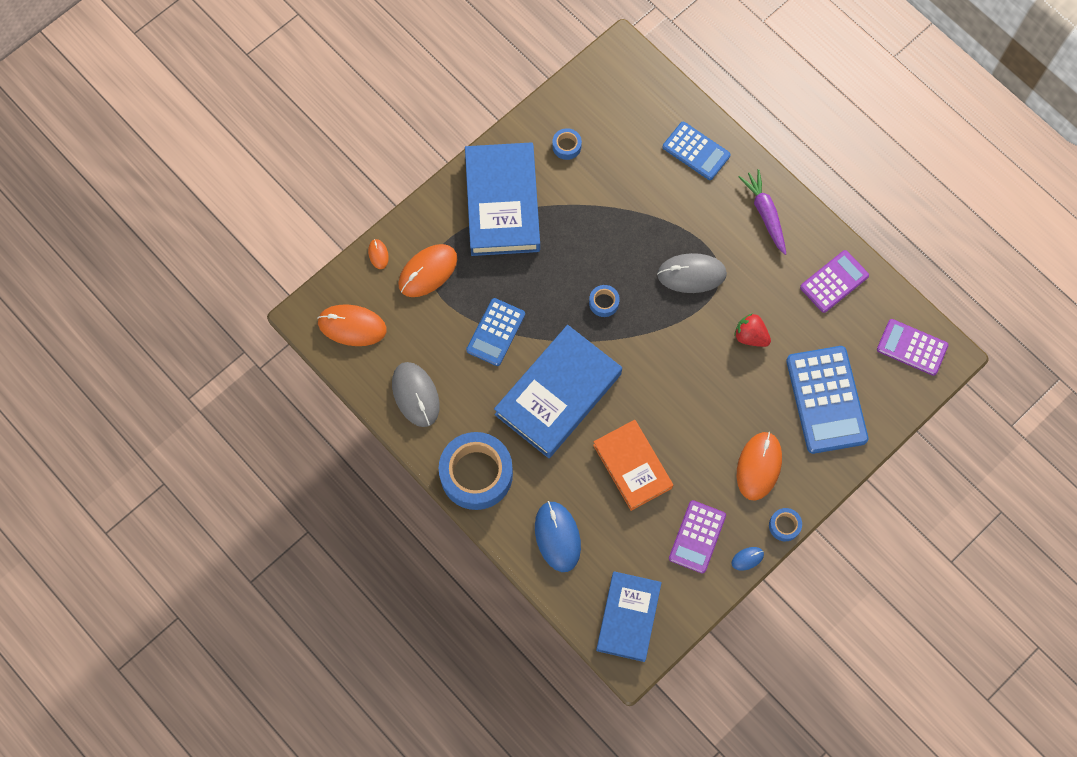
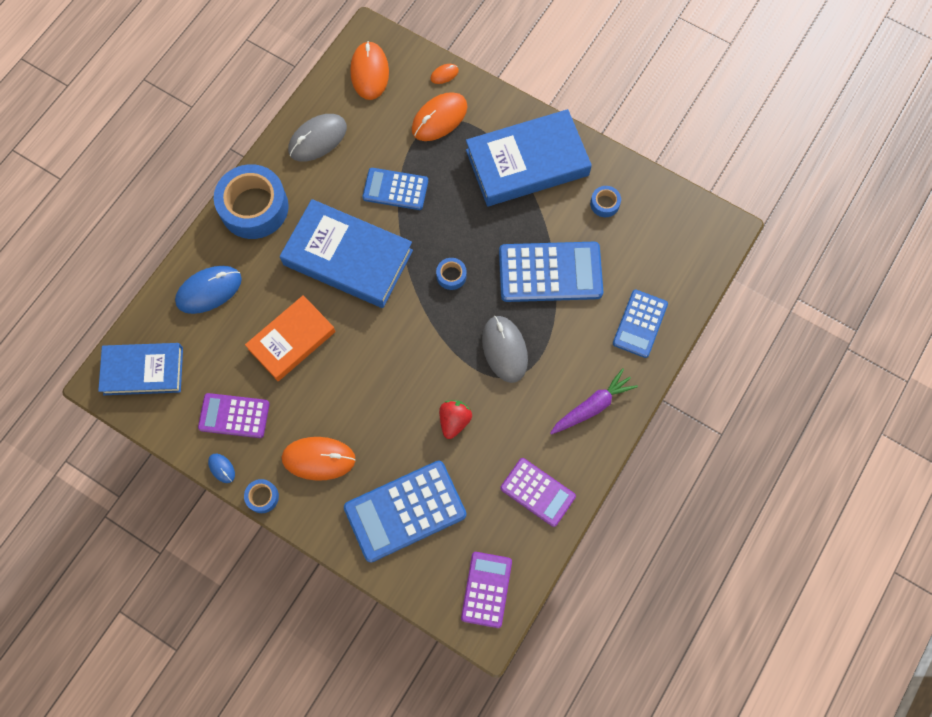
camera: 75 degrees right, 0 degrees up
(428, 271) = (439, 118): orange mouse -> orange mouse turned 75 degrees counterclockwise
(624, 213) = (550, 272): none -> blue calculator

